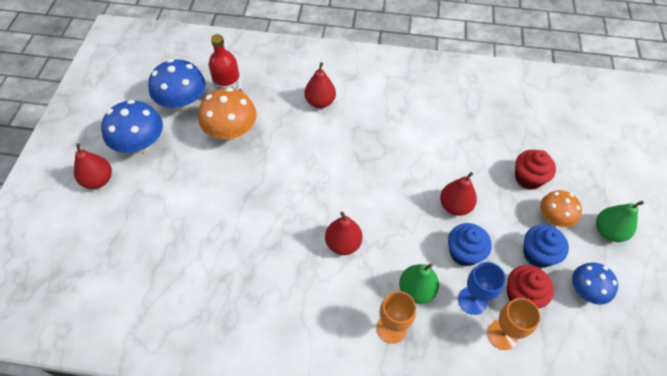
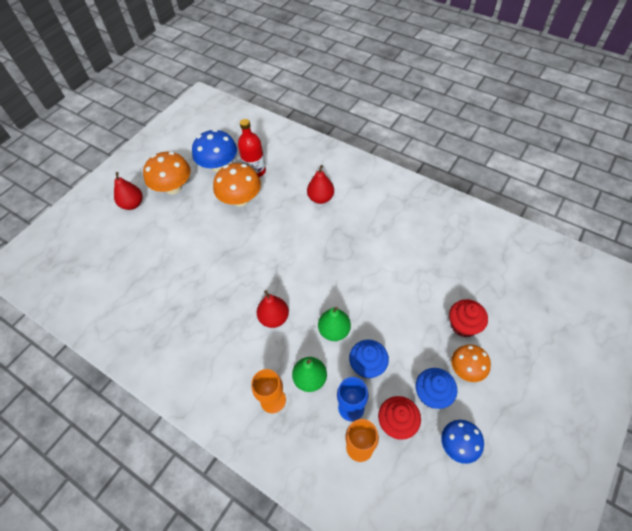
camera: 30 degrees right, 0 degrees up
(140, 144) = (173, 187): blue mushroom -> orange mushroom
(455, 206) = (382, 323): red pear -> none
(608, 231) = (512, 402): green pear -> green pear (334, 330)

